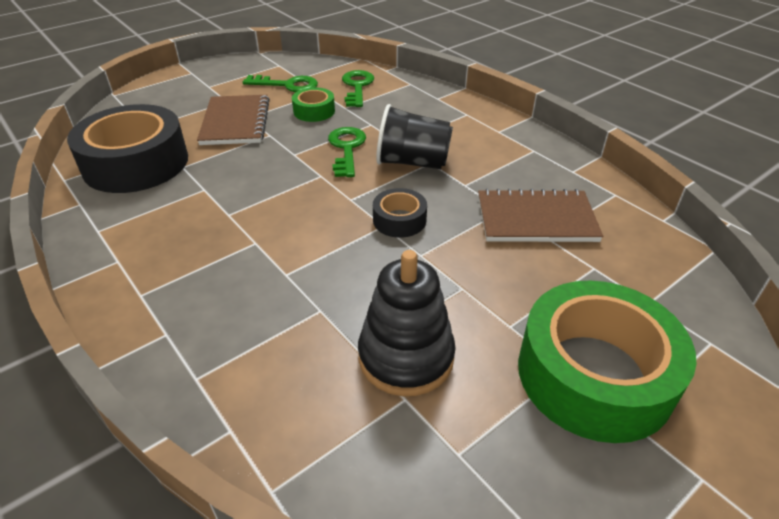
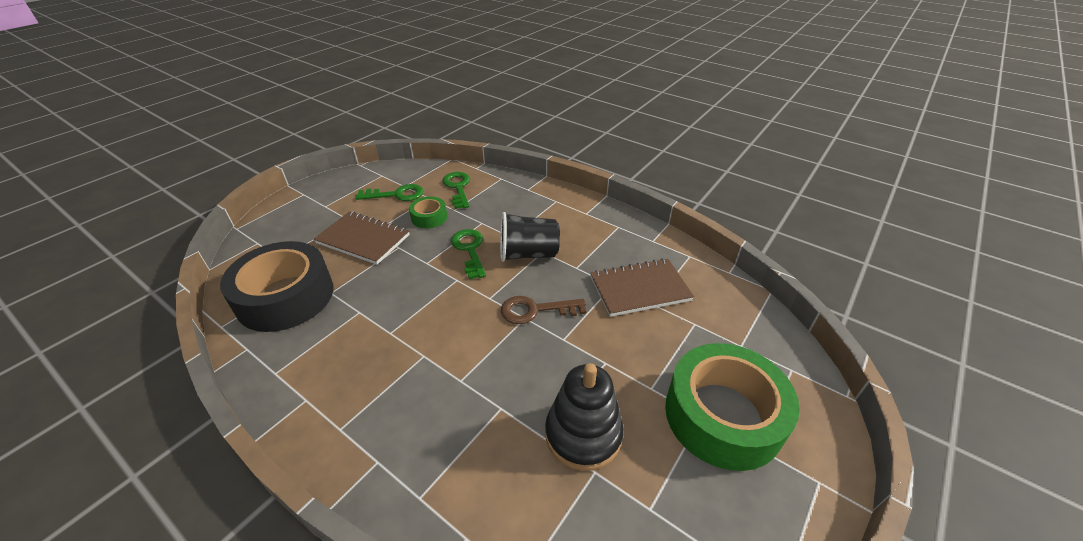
camera: 15 degrees left, 0 degrees up
(235, 122) = (363, 239): brown notebook -> brown notebook turned 45 degrees counterclockwise
(399, 220) = (536, 310): black tape -> brown key

